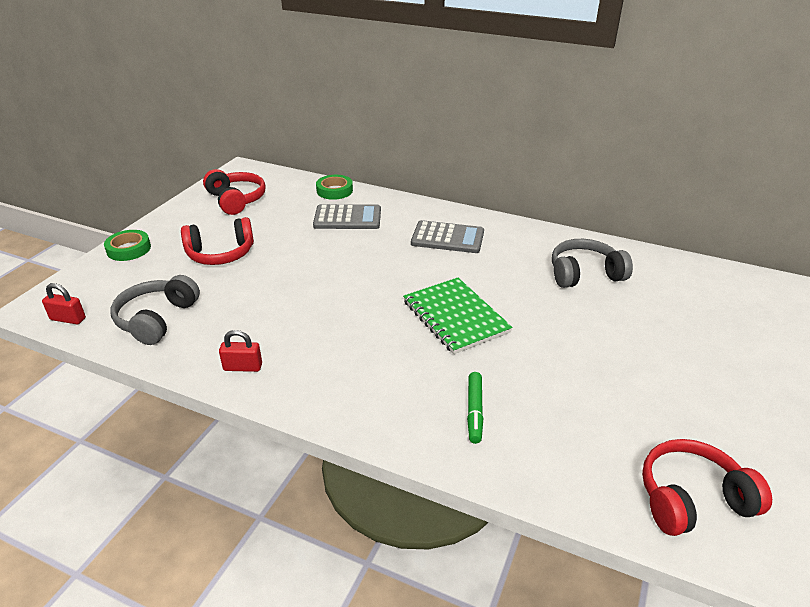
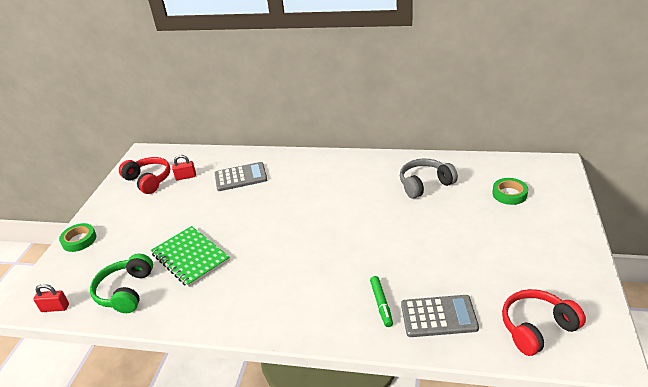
camera: 10 degrees left, 0 degrees up
(157, 319) = (126, 291): grey headphones -> green headphones
(221, 253) = (154, 227): red headphones -> none
(243, 367) = (206, 312): red padlock -> red padlock (186, 177)
(334, 190) = (222, 156): green tape -> green tape (509, 194)
(447, 238) = (320, 177): grey calculator -> grey calculator (438, 316)
(455, 317) = (346, 238): green notebook -> green notebook (190, 257)

